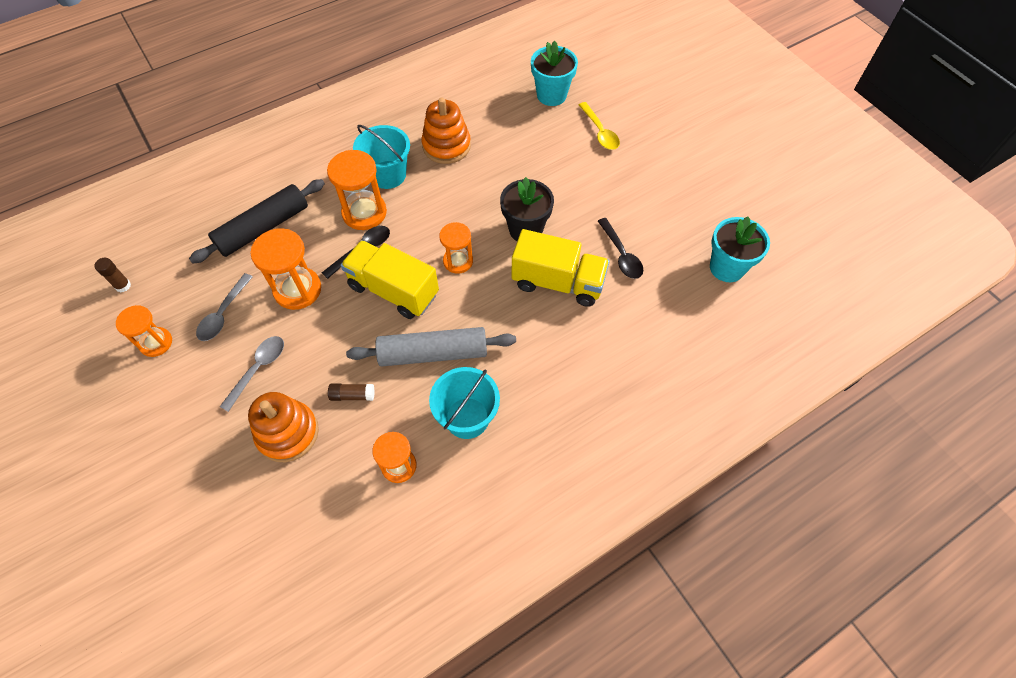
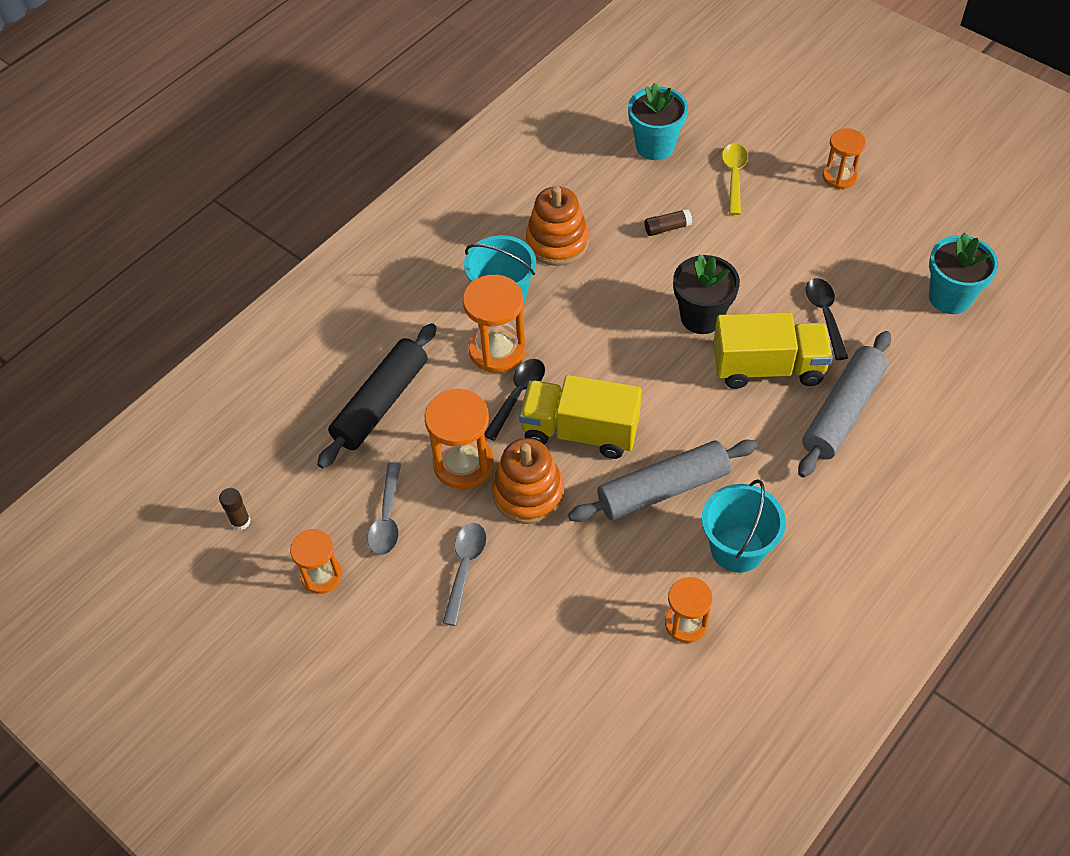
camera: 15 degrees left, 5 degrees down
(288, 433) = (539, 628): orange stacking toy -> orange stacking toy (528, 493)
(352, 395) = (593, 563): brown glue stick -> brown glue stick (667, 228)
(458, 261) = (639, 376): orange hourglass -> orange hourglass (839, 177)
(600, 132) = (734, 177): yellow spoon -> yellow spoon turned 135 degrees counterclockwise
(600, 333) = (842, 411): none -> grey rolling pin
(621, 254) = (825, 315): black spoon -> black spoon turned 150 degrees counterclockwise

